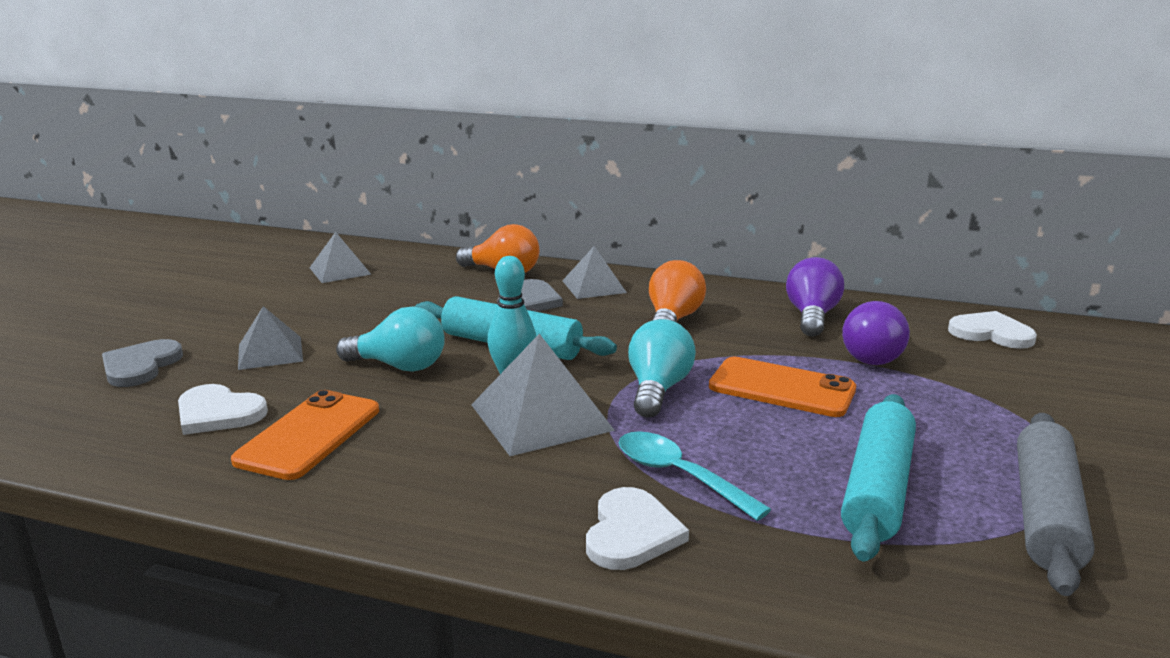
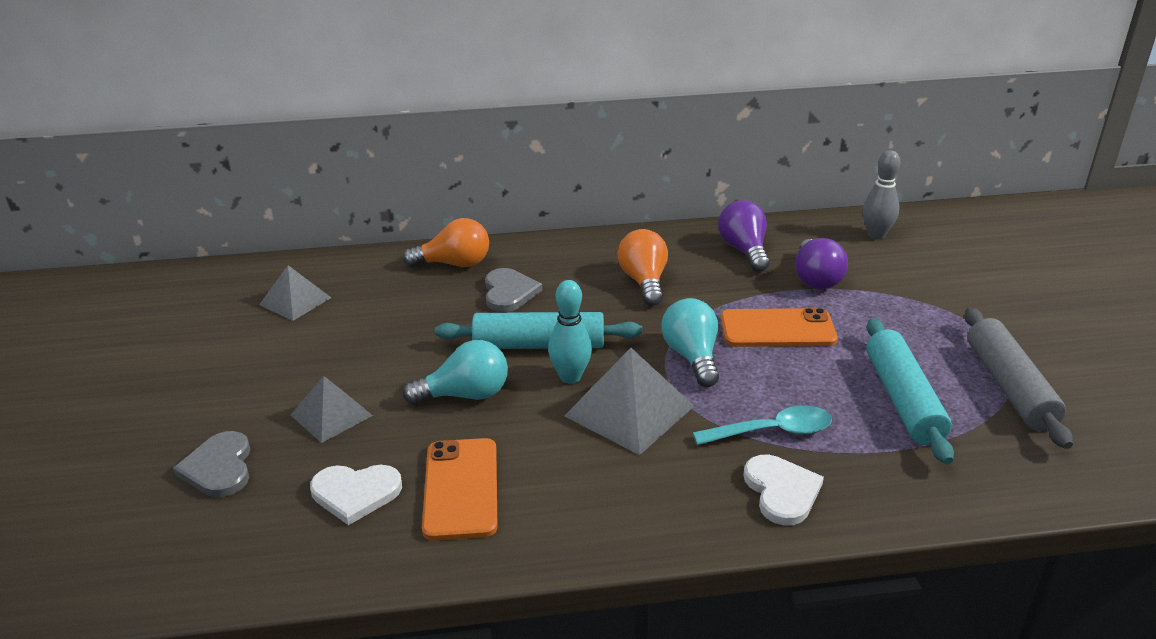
camera: 25 degrees left, 10 degrees up
(594, 286) = (549, 261): grey pyramid -> none
(679, 475) = (772, 432): turquoise spoon -> turquoise spoon turned 150 degrees clockwise
(991, 333) = (876, 235): white heart -> grey bowling pin

